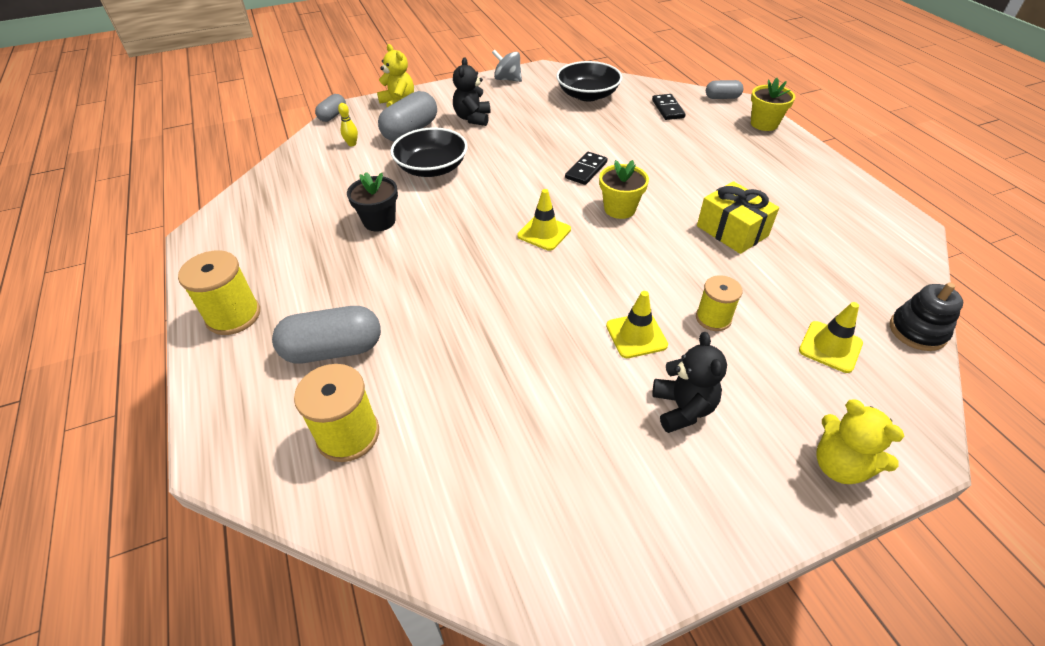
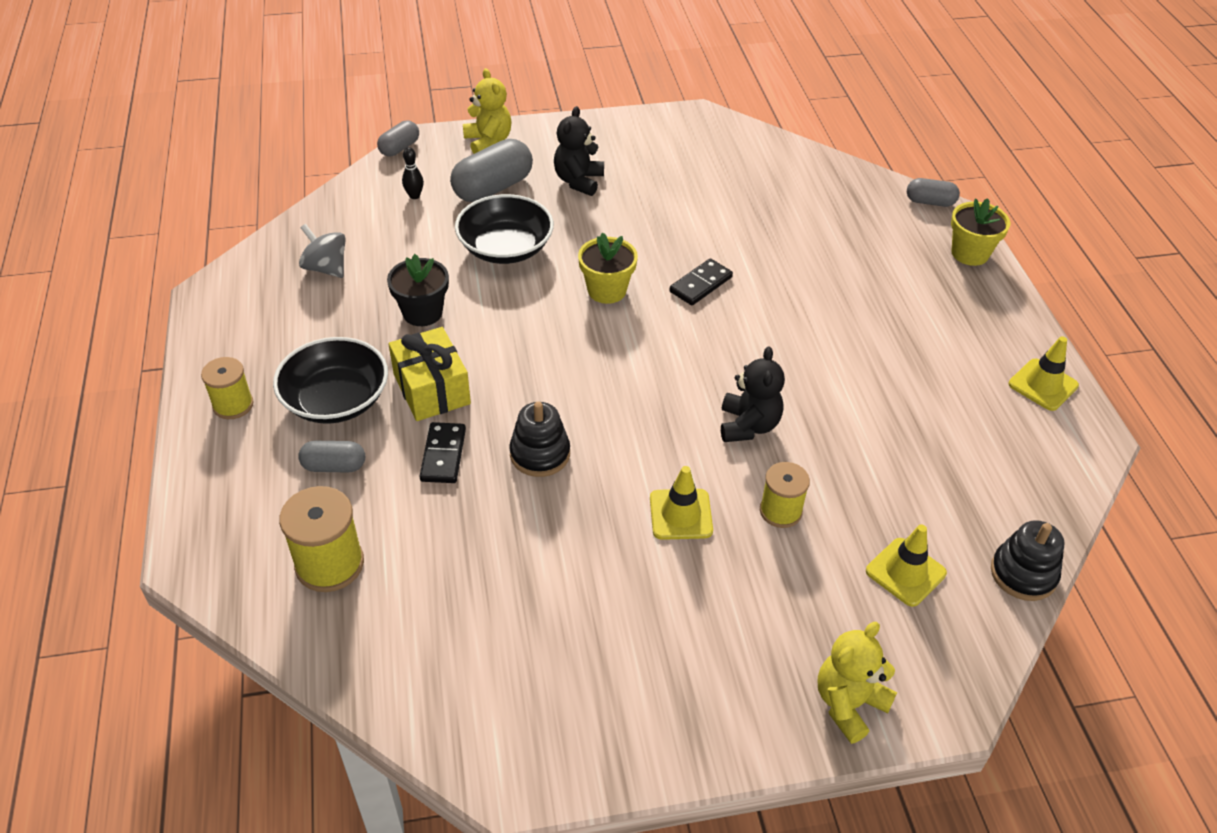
camera: 10 degrees right, 0 degrees up
(233, 316) = (233, 405): yellow spool -> yellow spool, size x0.66
(333, 350) = (334, 466): grey capsule -> grey capsule, size x0.56
(352, 144) = (414, 196): yellow bowling pin -> black bowling pin
(505, 309) = (540, 454): none -> black stacking toy
(507, 79) = (644, 125): grey spinning top -> grey spinning top (326, 268)
(544, 233) = (617, 363): yellow traffic cone -> yellow traffic cone (1043, 385)
(587, 95) = (744, 168): black bowl -> black bowl (336, 399)
(619, 209) = (723, 347): yellow flower pot -> yellow flower pot (607, 290)
(668, 109) = (846, 208): black domino -> black domino (443, 455)
(682, 408) = (700, 608): black teddy bear -> black teddy bear (748, 425)
(732, 231) = (854, 403): yellow gift -> yellow gift (431, 389)
(839, 465) = (848, 704): yellow teddy bear -> yellow teddy bear turned 75 degrees clockwise

